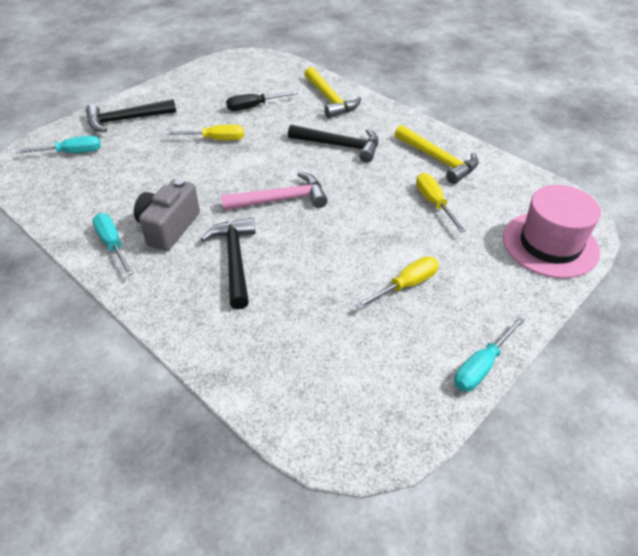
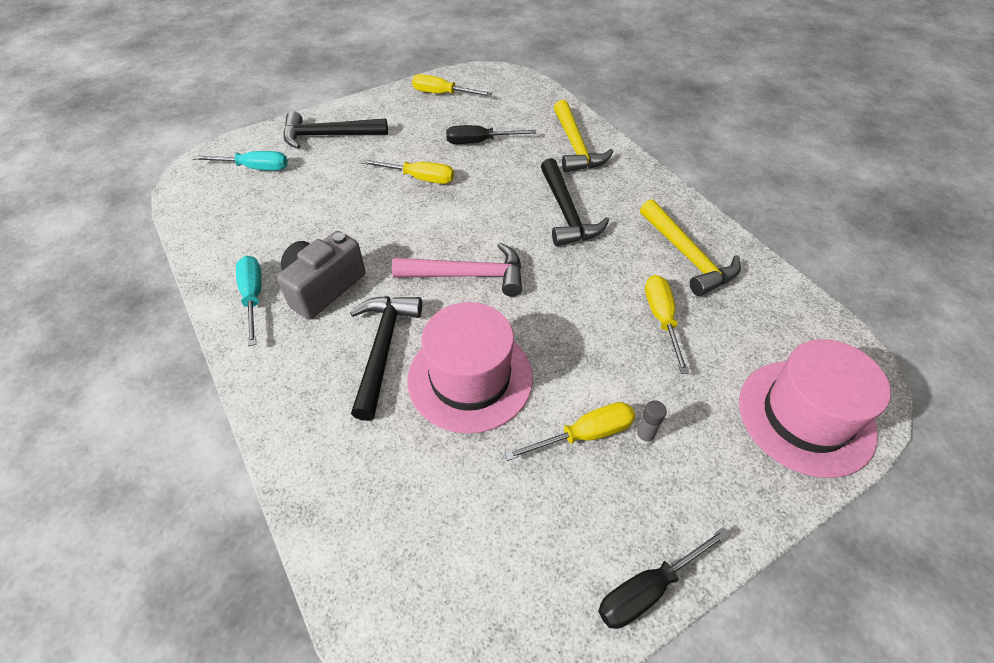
camera: 15 degrees right, 5 degrees up
(209, 76) = (442, 94): none -> yellow screwdriver
(309, 266) = (470, 378): none -> pink hat
(340, 146) = (566, 213): black hammer -> black hammer turned 45 degrees clockwise
(447, 277) = (644, 436): none -> grey glue stick
(481, 366) = (648, 589): turquoise screwdriver -> black screwdriver

